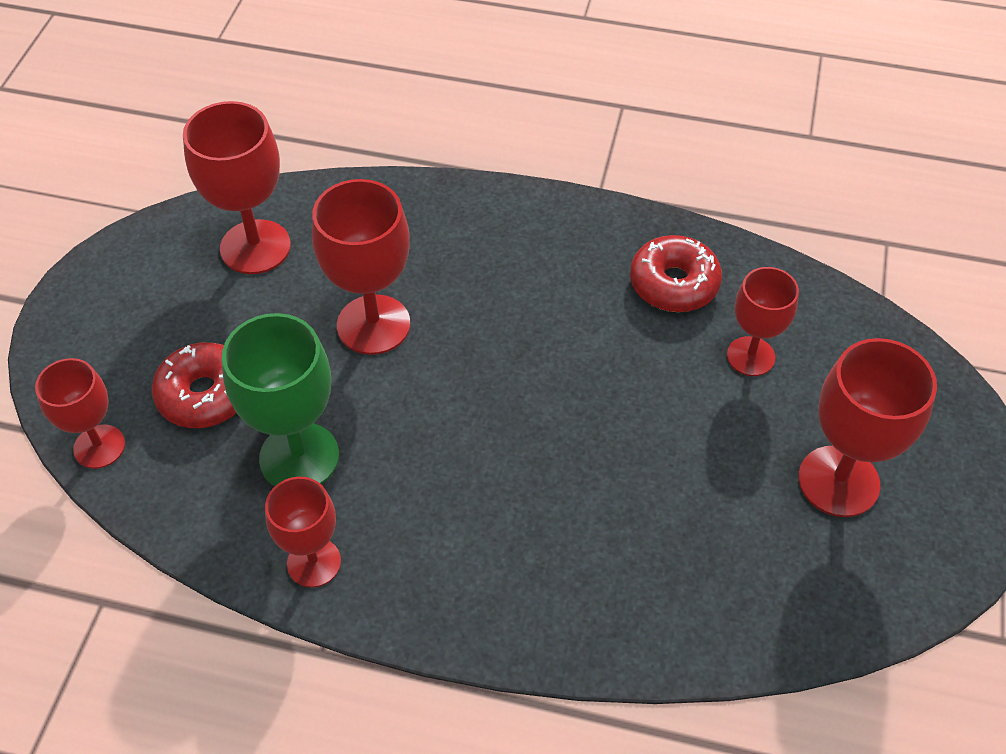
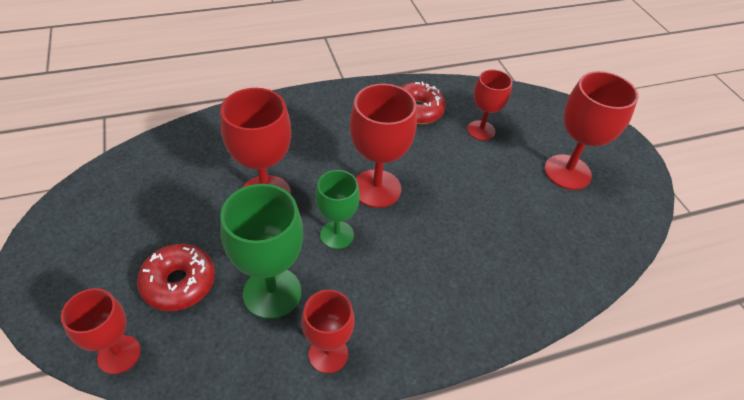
camera: 35 degrees left, 5 degrees down
(255, 247) = (155, 180): red goblet -> red goblet (376, 188)
(426, 420) = (337, 235): none -> green goblet

